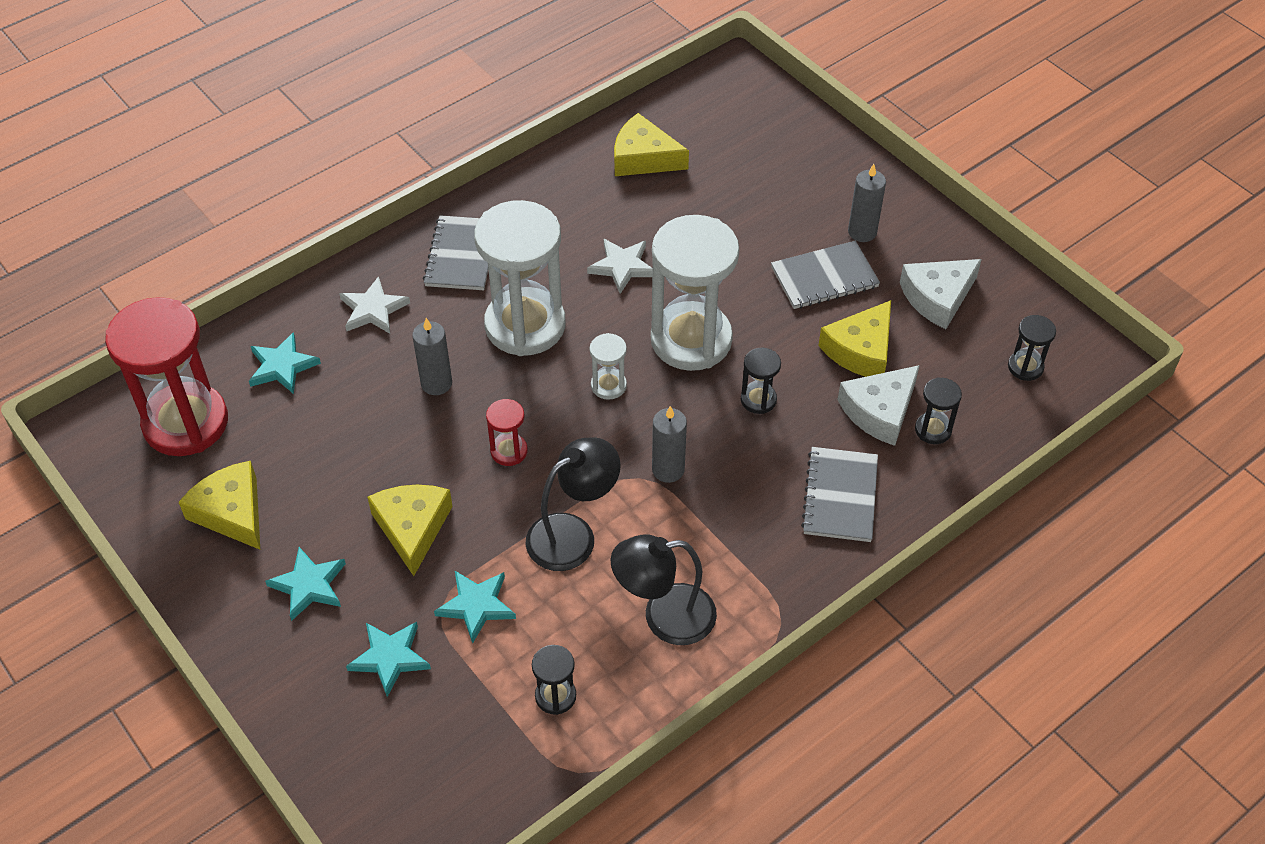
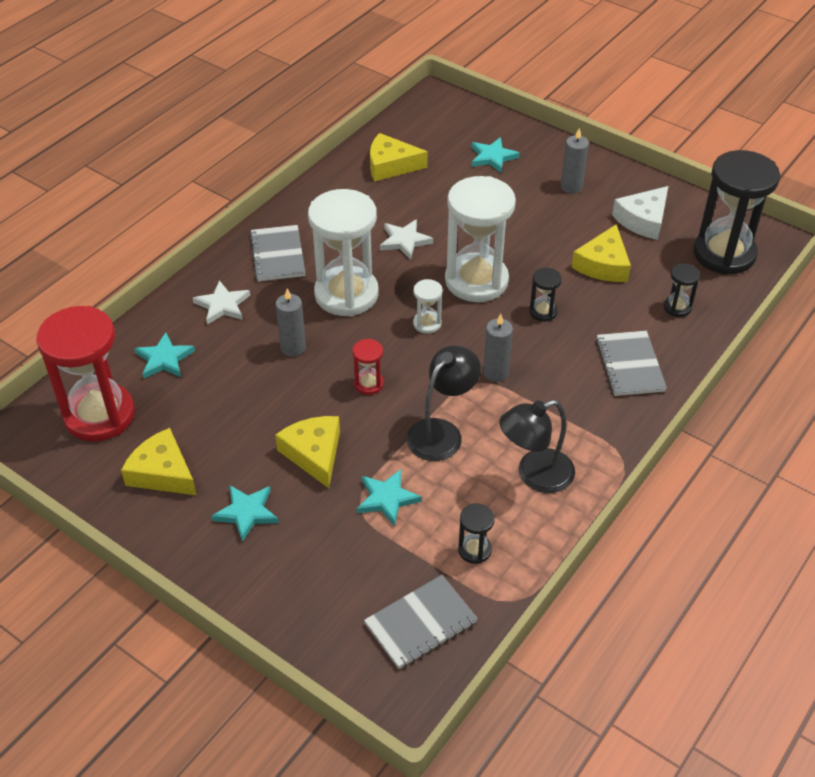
camera: 15 degrees left, 5 degrees down
(390, 658) = (333, 551): turquoise star -> turquoise star (492, 157)
(824, 277) = (557, 221): grey notebook -> grey notebook (420, 623)
(879, 411) = (634, 302): white cheese -> none
(1025, 367) = (724, 254): black hourglass -> black hourglass, size x2.32

